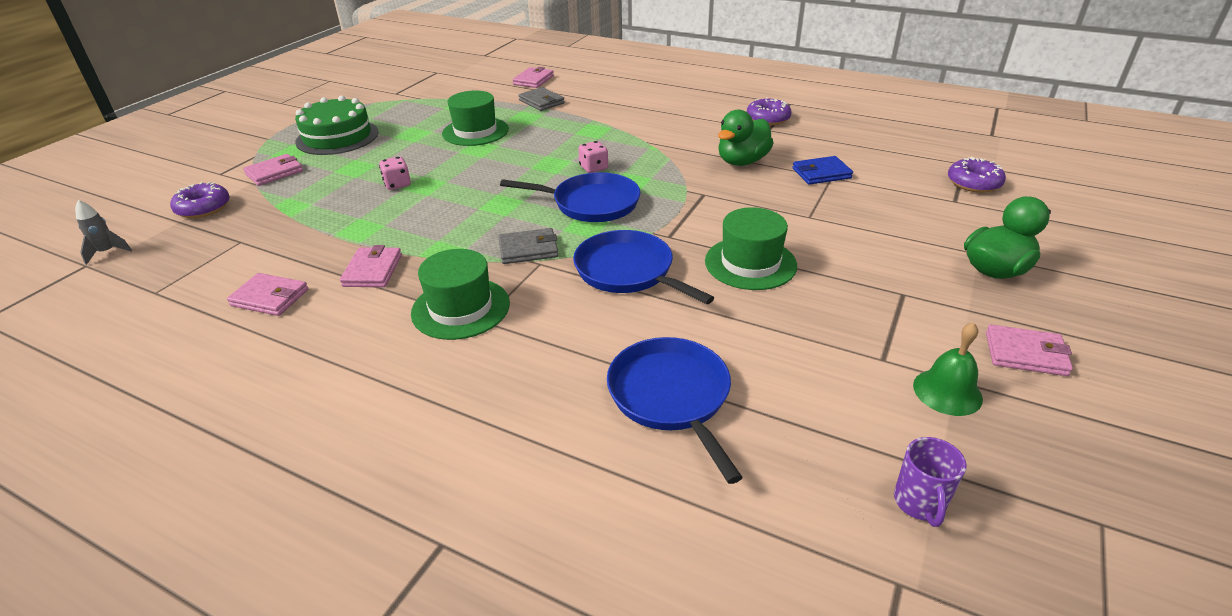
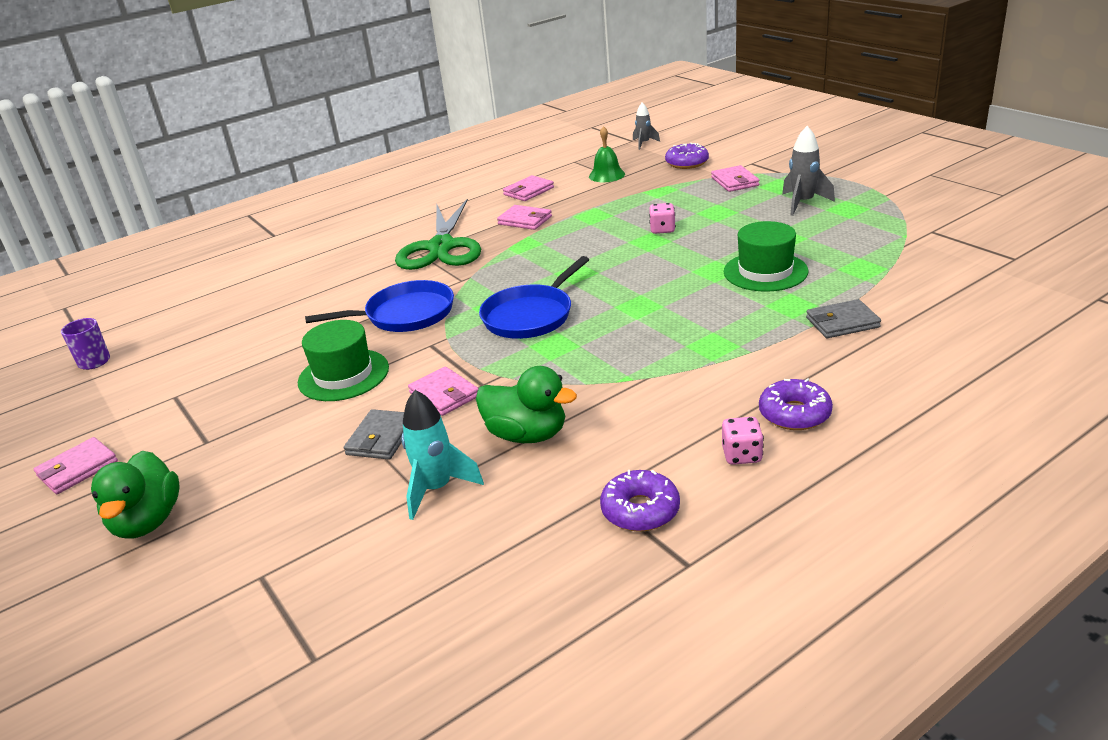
camera: 120 degrees right, 5 degrees down
(337, 137) = (803, 203): green cake -> grey rocket
(460, 308) = (441, 247): green hat -> green scissors
(528, 249) = (486, 277): grey wallet -> grey wallet (381, 438)
(533, 80) = (943, 327): pink wallet -> pink wallet (444, 394)
(593, 168) = (605, 329): pink dice -> pink dice (742, 455)
(671, 396) = (267, 305): blue pan -> none
(742, 162) = (527, 435): green duck -> green duck turned 135 degrees clockwise
(821, 173) = (437, 489): blue wallet -> turquoise rocket
(947, 392) = (117, 410): green bell -> green bell (606, 175)
(973, 183) = (267, 627): purple donut -> purple donut (794, 414)

